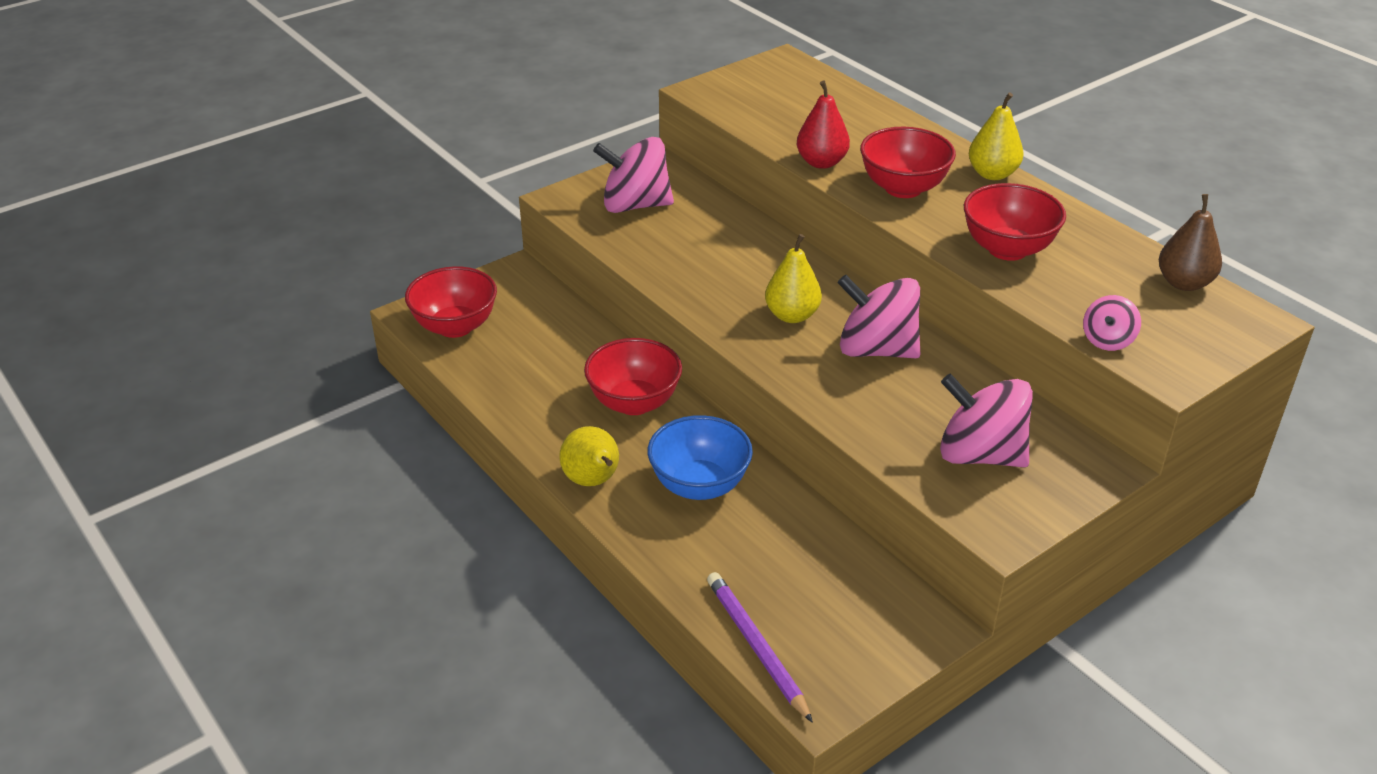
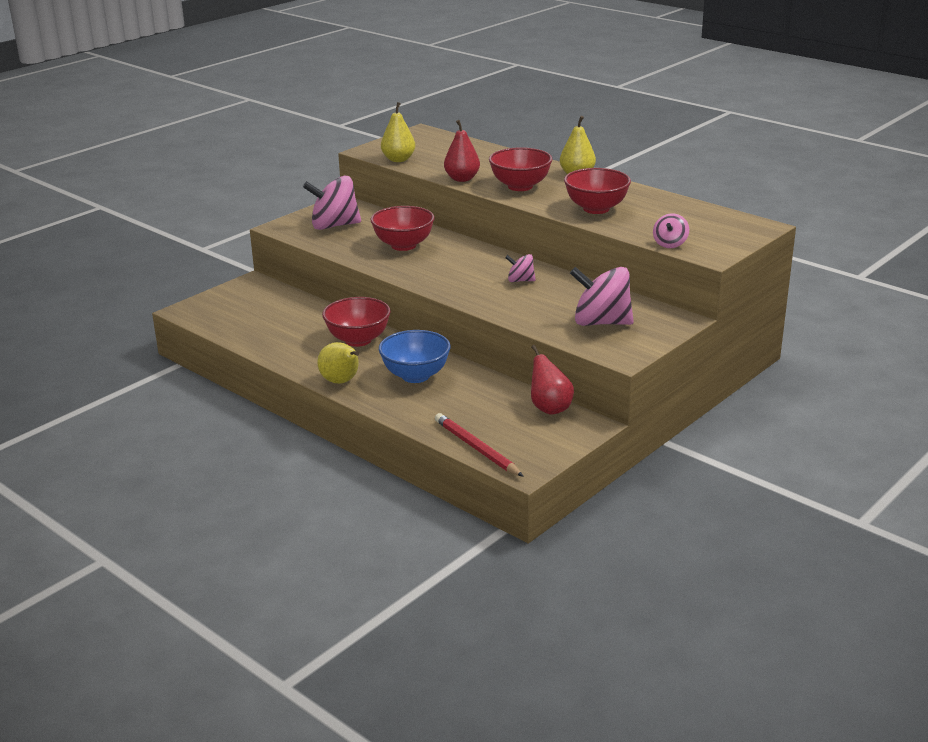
camera: 10 degrees left, 10 degrees down
(455, 326) = (218, 314): red bowl -> red bowl (403, 245)
(757, 647) = (476, 448): purple pencil -> red pencil
(792, 315) = (459, 270): yellow pear -> yellow pear (398, 159)
(876, 349) = (520, 280): pink spinning top -> pink spinning top, size x0.50
(880, 581) = (549, 408): none -> red pear
(1184, 283) = (711, 214): brown pear -> none

